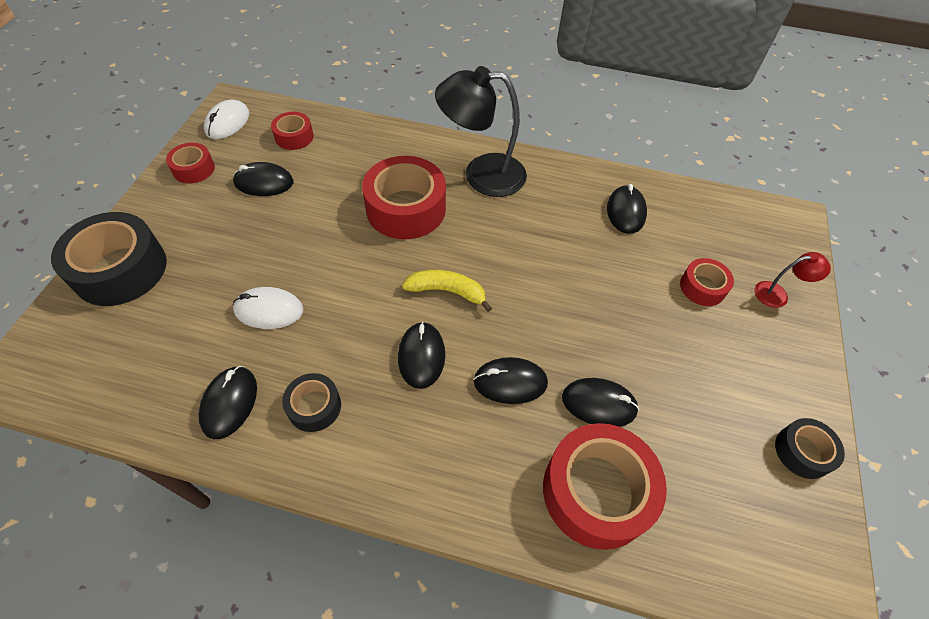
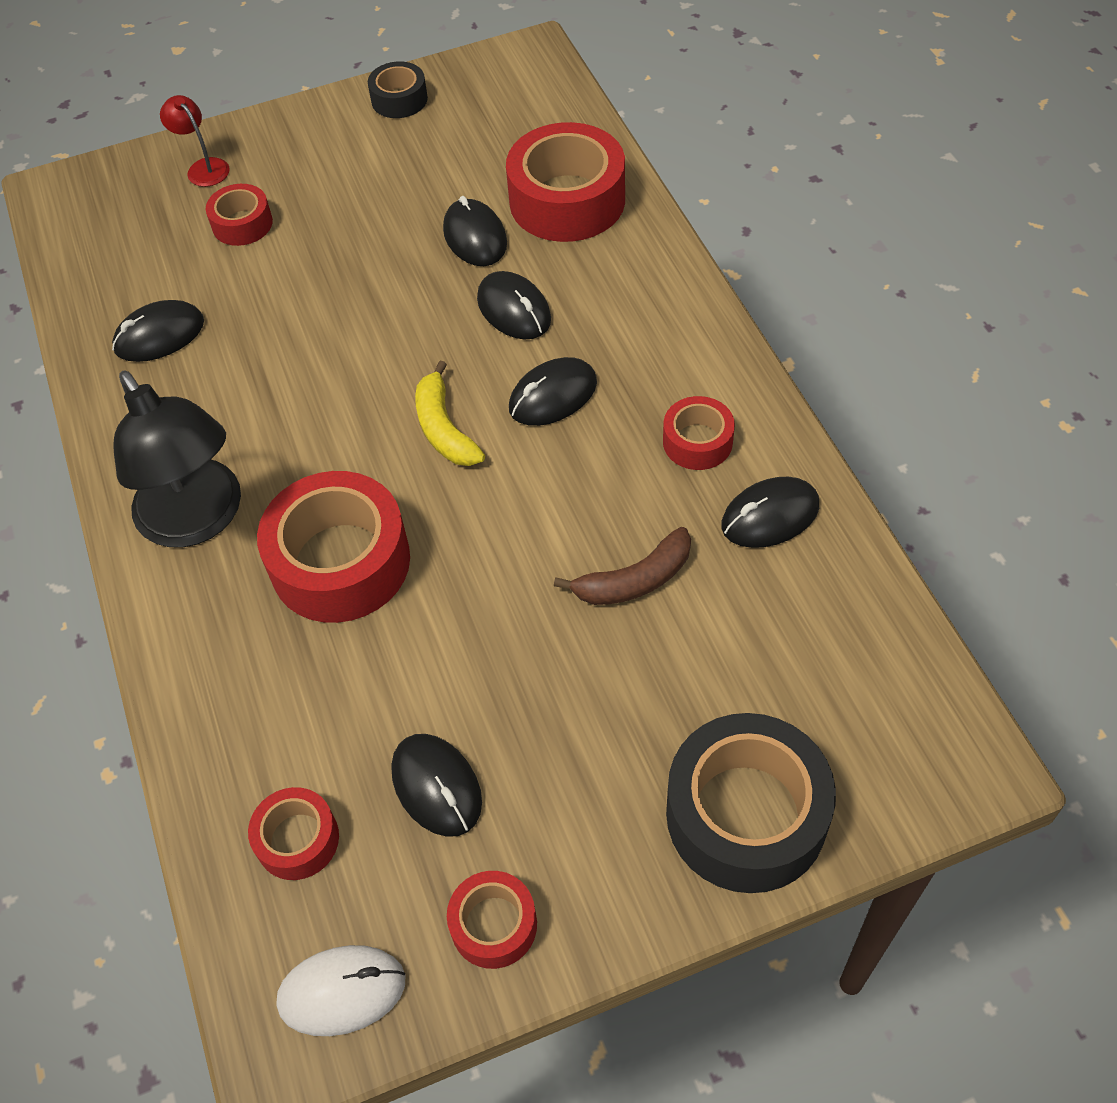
camera: 120 degrees left, 0 degrees up
(269, 310) = (634, 580): white mouse -> brown banana
(314, 406) = (697, 442): black tape -> red tape

